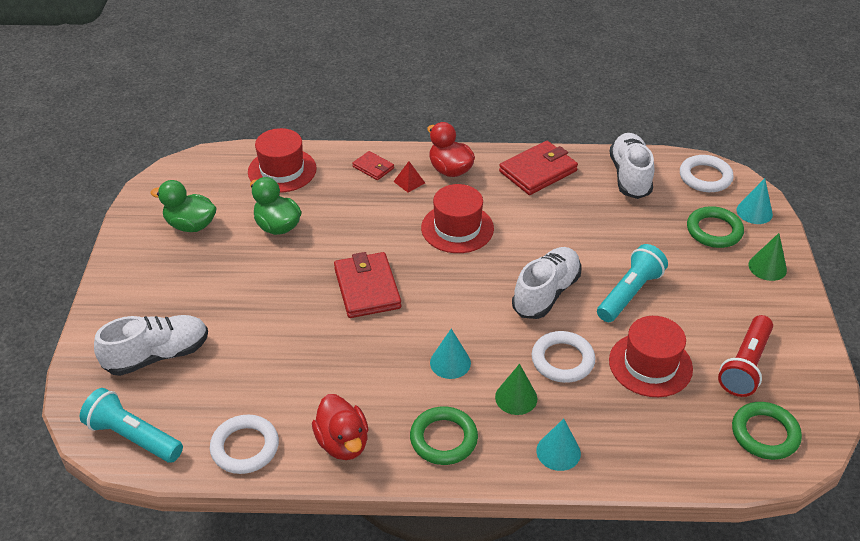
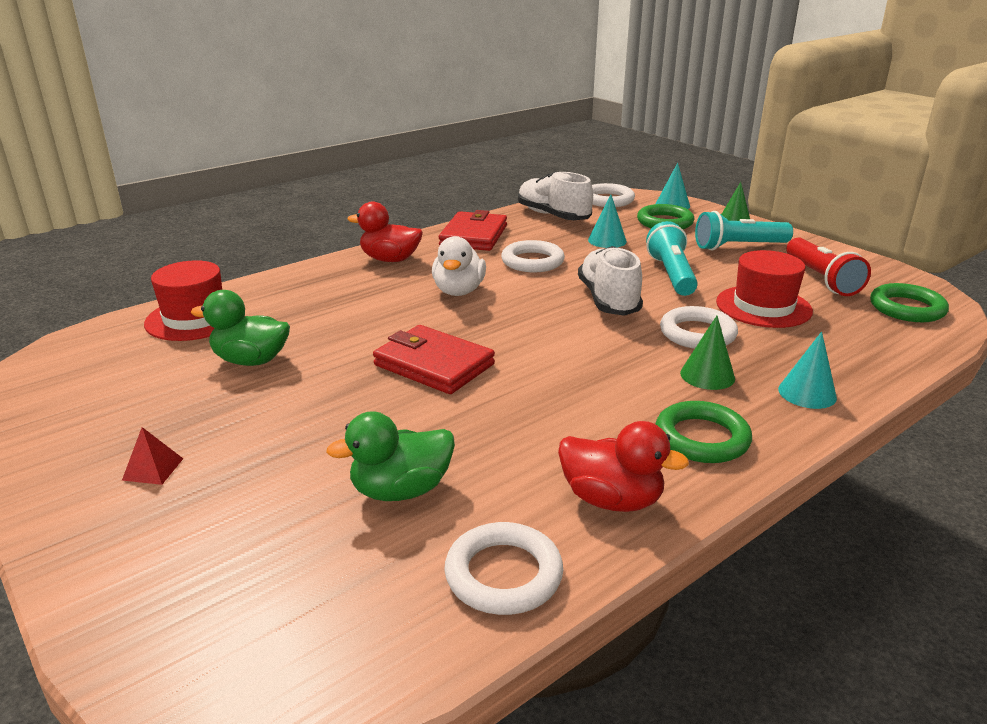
camera: 40 degrees left, 15 degrees down
(133, 437) = (318, 666): turquoise flashlight -> turquoise flashlight (739, 246)
(157, 355) = (235, 549): white shoe -> none
(191, 225) = (122, 403): green duck -> green duck (401, 490)
(373, 167) = (305, 283): red wallet -> none
(409, 182) = (360, 279): red pyramid -> red pyramid (153, 469)
(450, 362) = (608, 380): turquoise cone -> turquoise cone (607, 240)
(457, 228) = (459, 291): red hat -> white duck
(545, 223) = (532, 261): none -> white ring

